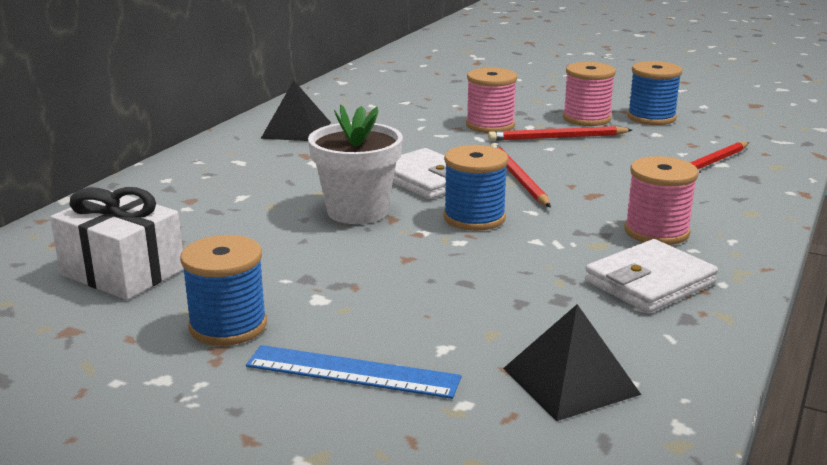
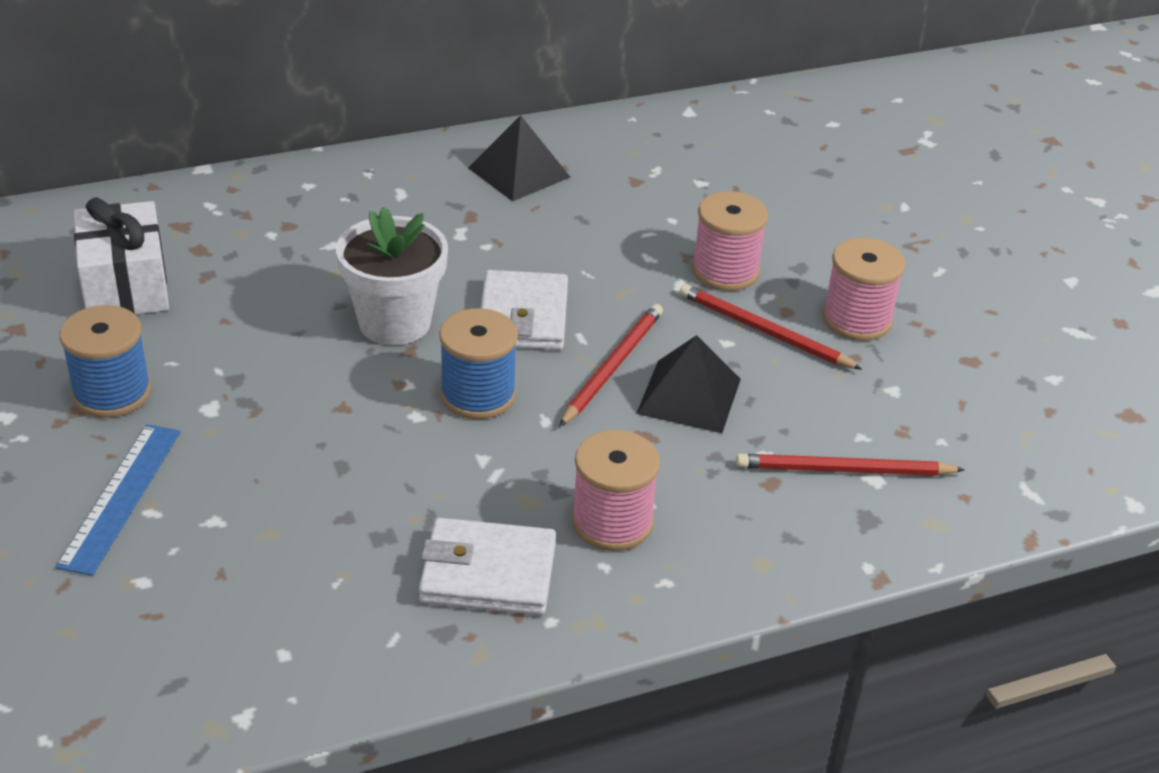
camera: 40 degrees right, 15 degrees up
(352, 372) = (121, 497): blue ruler -> blue ruler turned 45 degrees clockwise
(570, 381) = (244, 618): black pyramid -> black pyramid (689, 396)
(651, 117) = (940, 361): blue spool -> none

